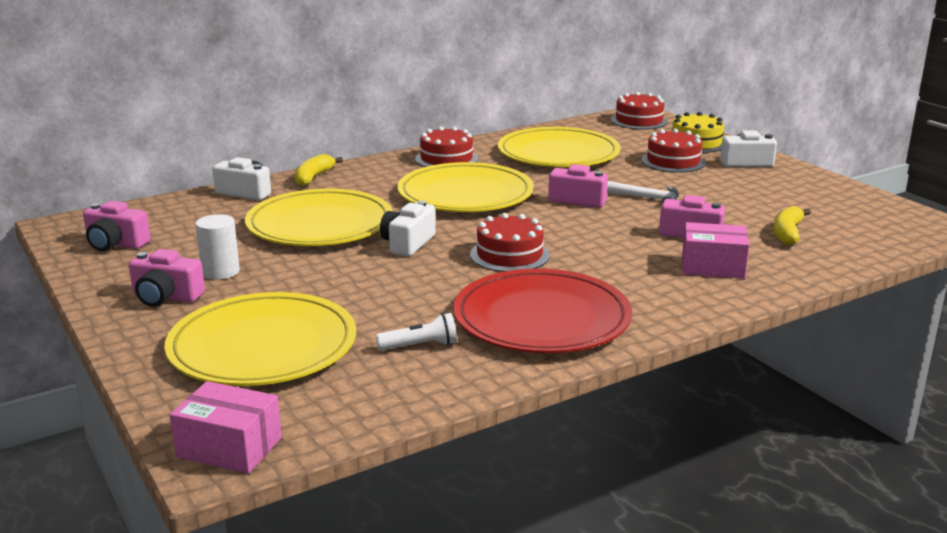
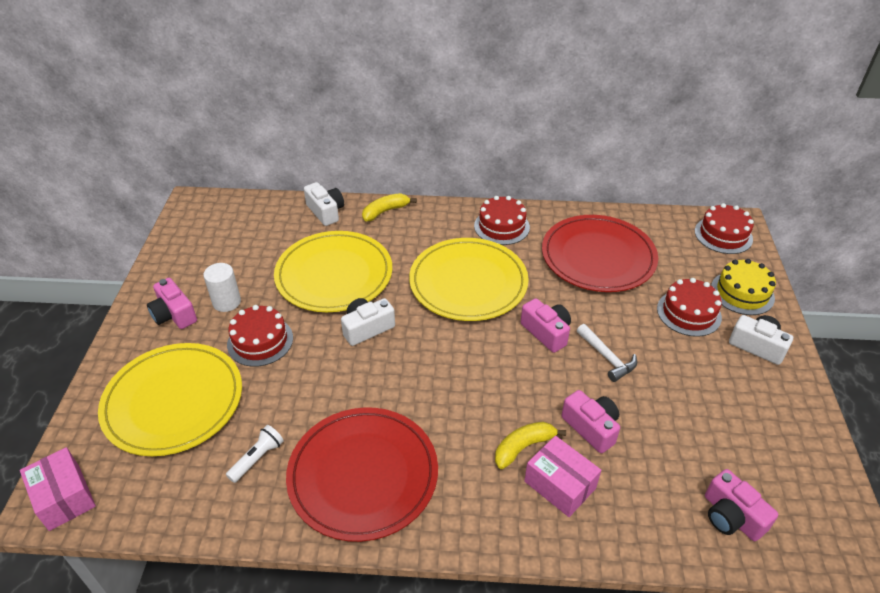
camera: 35 degrees right, 20 degrees up
(115, 244) = (201, 239): pink camera -> pink camera (731, 516)
(420, 346) = (257, 458): white flashlight -> white flashlight turned 75 degrees counterclockwise
(509, 255) = (421, 381): red cake -> red cake (260, 341)
(558, 154) = (598, 257): yellow plate -> red plate
(787, 233) = (679, 474): yellow banana -> yellow banana (523, 447)

